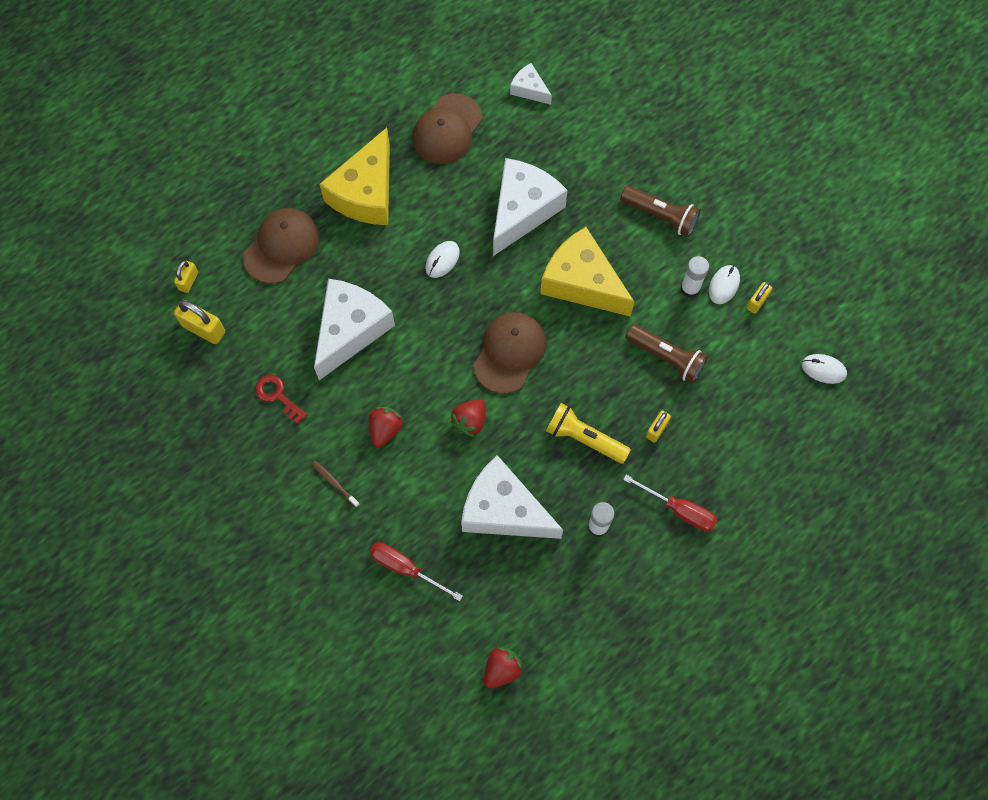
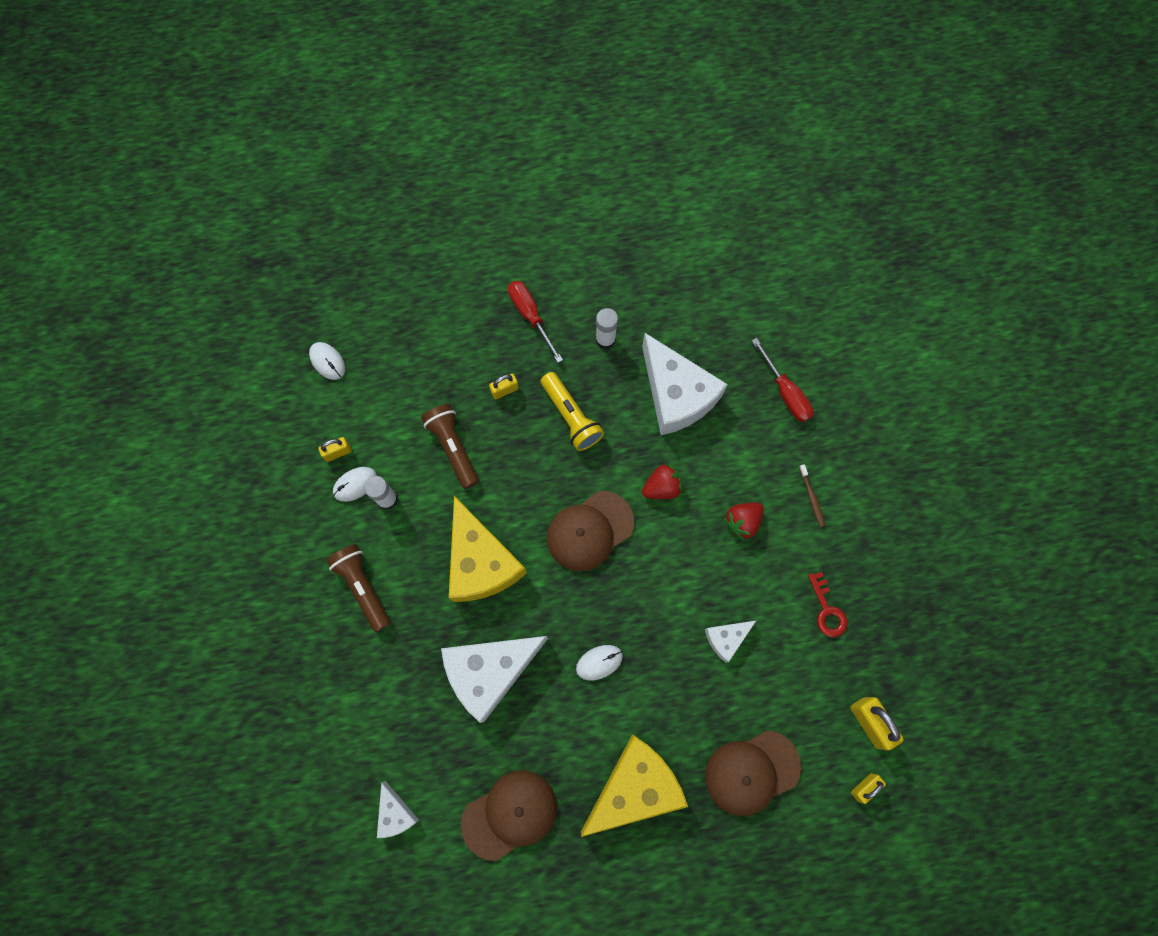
camera: 150 degrees left, 5 degrees up
(350, 330) = (726, 638): white cheese -> white cheese, size x0.49
(502, 669) = (748, 275): red strawberry -> none

